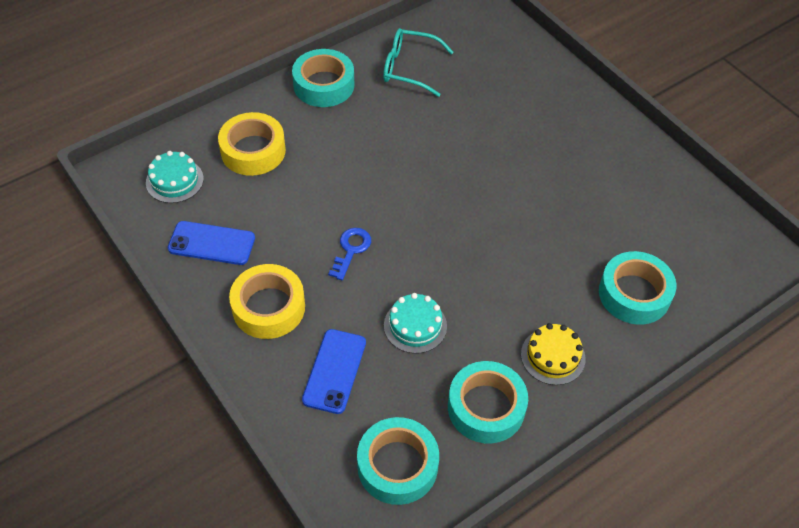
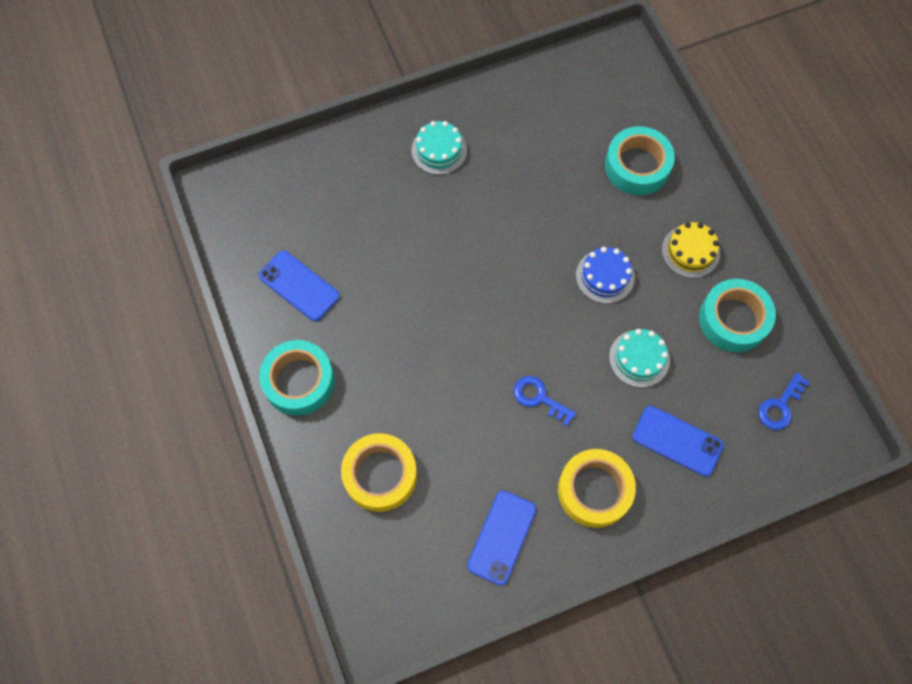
camera: 75 degrees left, 15 degrees up
(174, 181) = (403, 568): turquoise cake -> turquoise cake (439, 150)
(397, 466) = (780, 406): turquoise tape -> blue key
(409, 68) = (299, 286): turquoise glasses -> blue phone
(496, 284) = (605, 276): none -> blue cake

